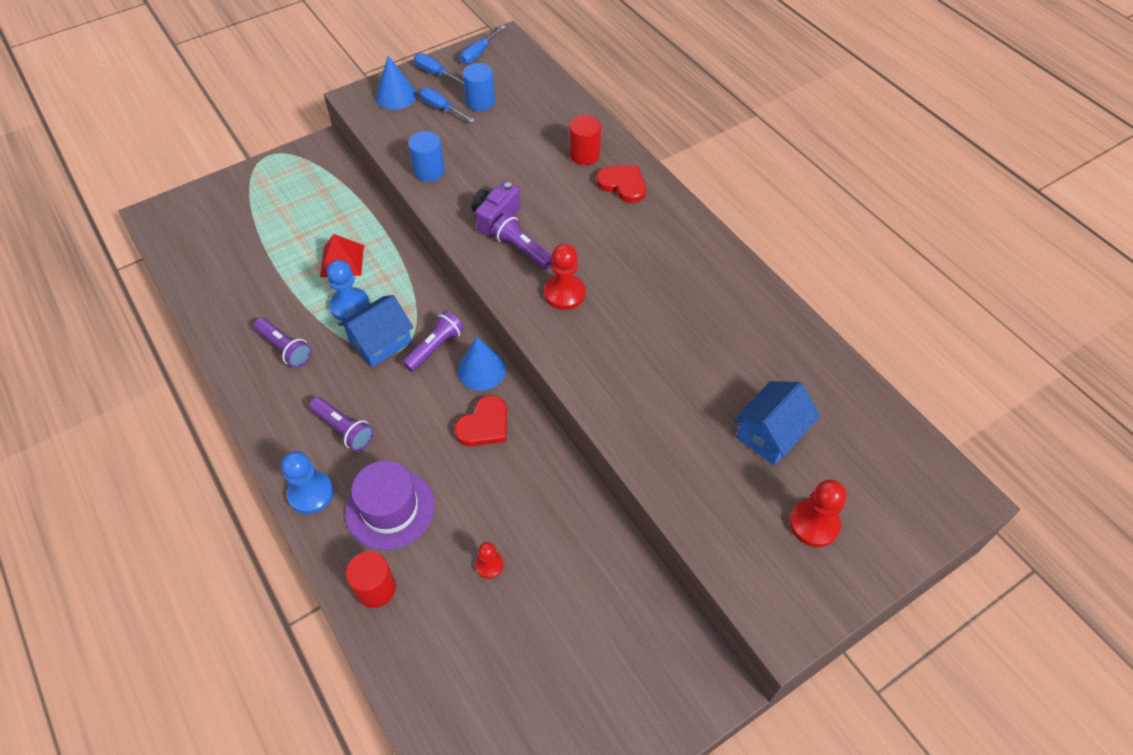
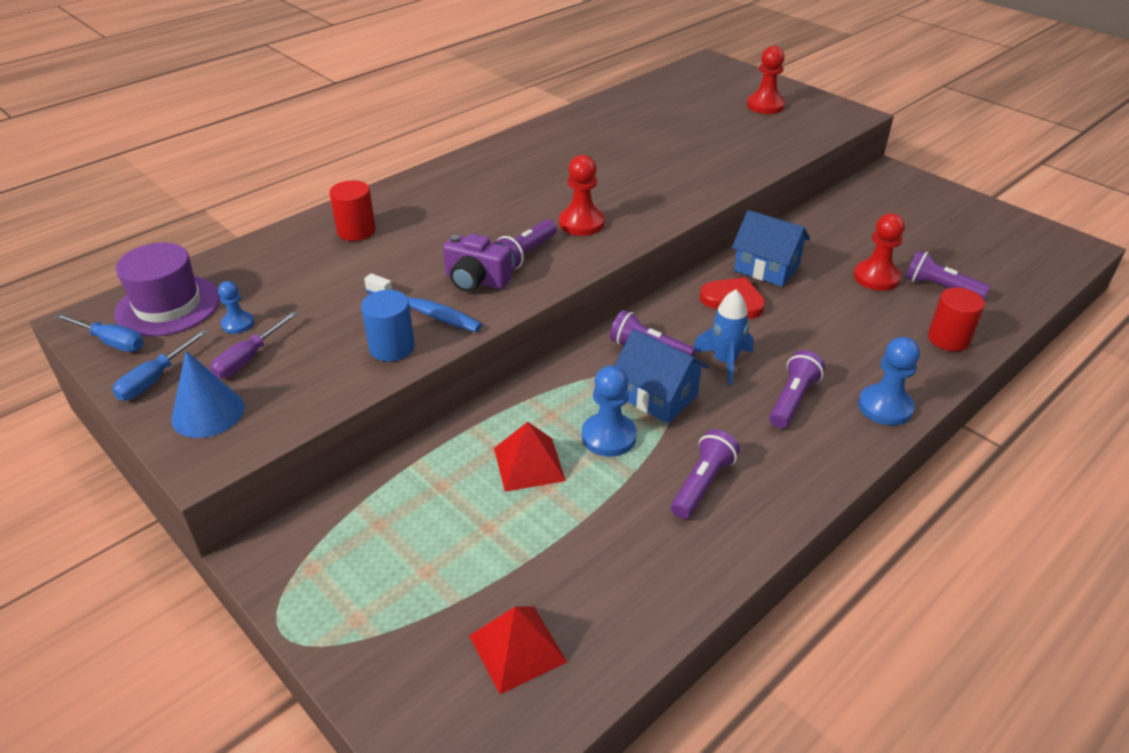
camera: 100 degrees left, 15 degrees down
(212, 241) = (517, 648): none -> red pyramid
(390, 509) = (863, 346): purple hat -> purple hat (168, 306)
(404, 395) = (724, 362): none -> blue rocket
(441, 108) = (248, 359): blue screwdriver -> purple screwdriver
(456, 622) = (940, 288): none -> purple flashlight
(464, 189) = (426, 312): none -> blue toothbrush
(480, 102) = (238, 324): blue cylinder -> blue pawn
(481, 370) = (666, 312): blue cone -> none
(489, 565) = (876, 277): red pawn -> red pawn, size x1.69
(623, 185) = (408, 203): red heart -> none
(770, 434) = (696, 121): blue house -> blue house (766, 268)

